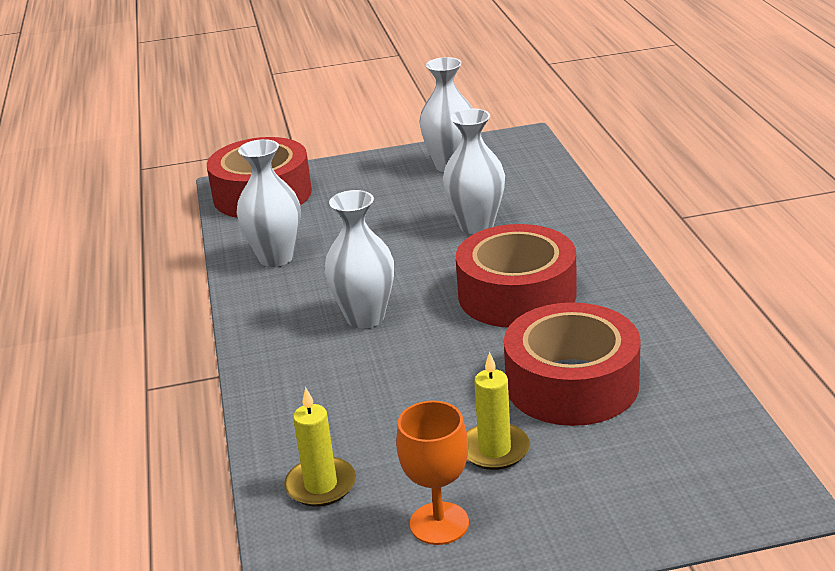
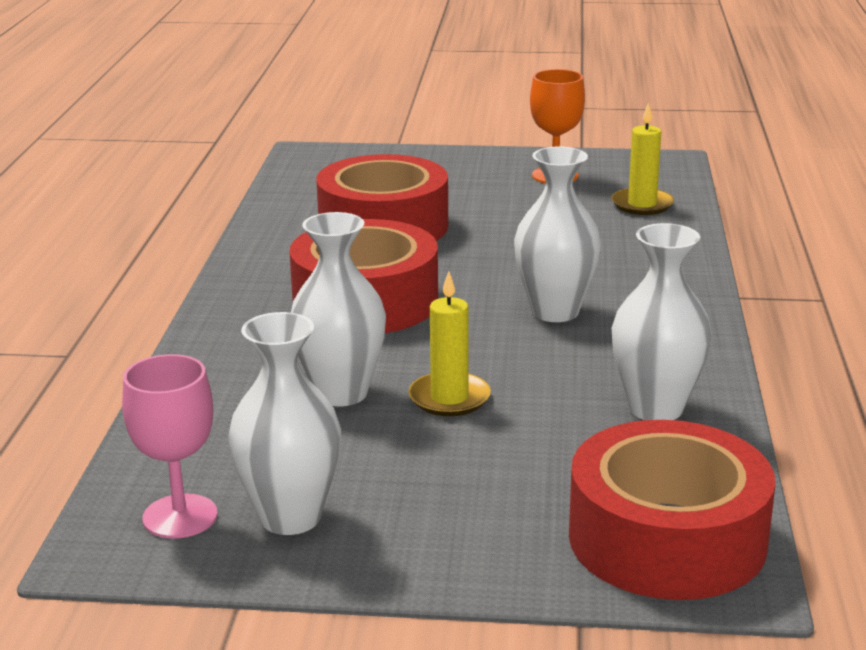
camera: 165 degrees left, 5 degrees down
(494, 449) = (486, 201): yellow candle -> yellow candle (449, 398)
(504, 155) = (180, 516): none -> pink goblet

